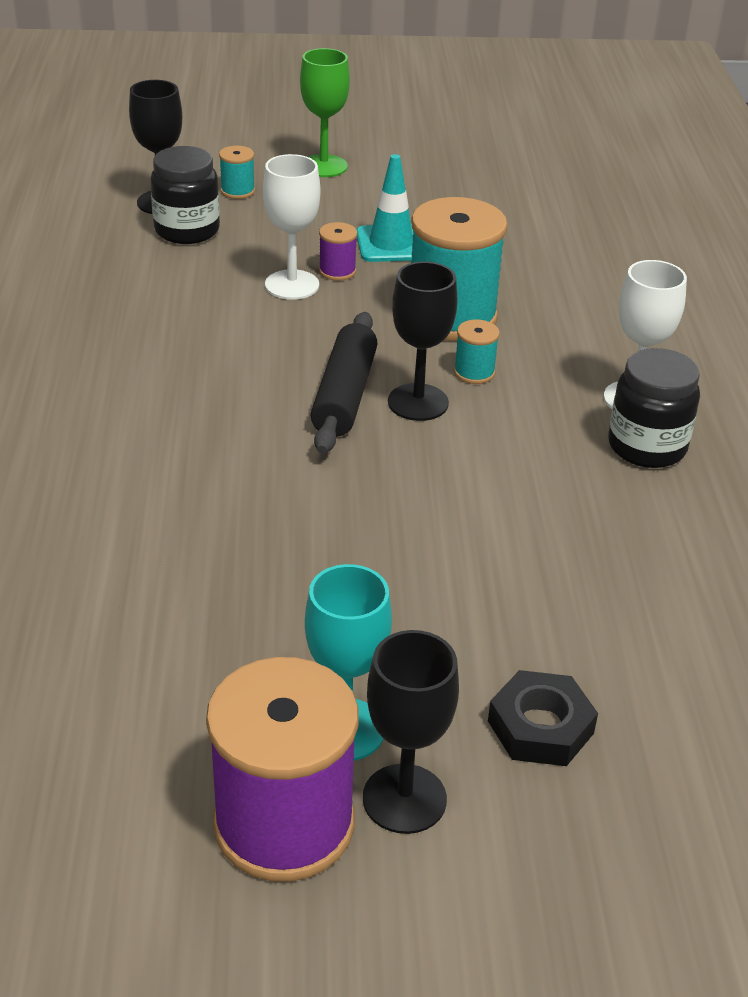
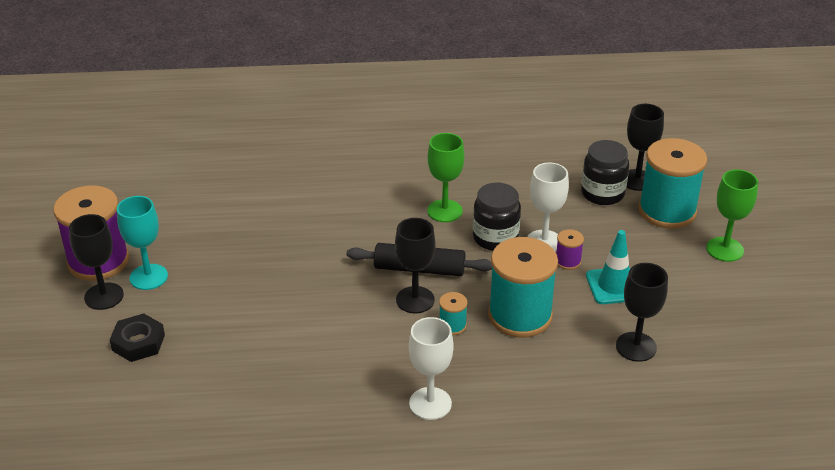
camera: 90 degrees right, 0 degrees up
(199, 364) = (445, 211): none -> green goblet
(237, 191) = (667, 211): turquoise spool -> turquoise spool, size x2.33
(506, 243) = (636, 347): none -> black goblet
(647, 447) = (375, 405): black jar -> black jar (495, 238)

